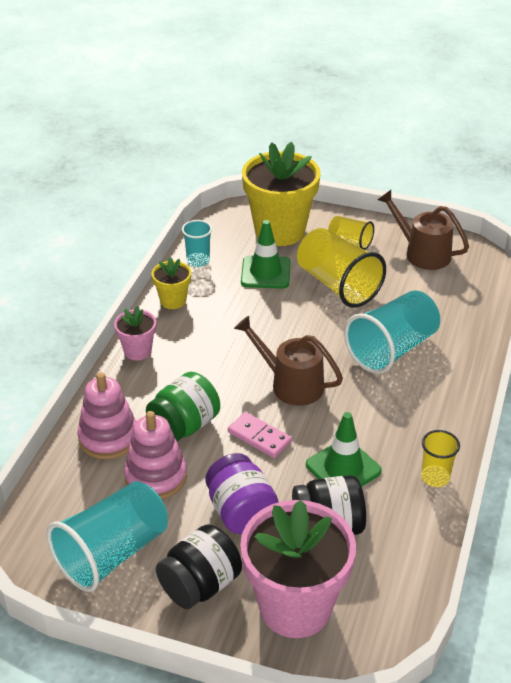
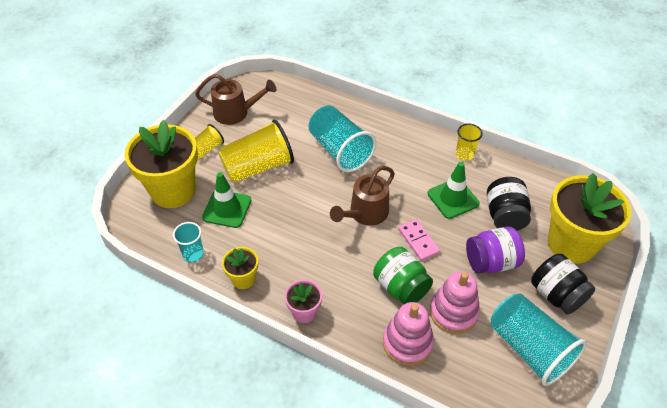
camera: 80 degrees left, 10 degrees up
(259, 437) = (418, 241): pink domino -> pink domino turned 75 degrees counterclockwise
(295, 607) = (571, 244): pink flower pot -> yellow flower pot
(422, 253) = (236, 113): brown watering can -> brown watering can turned 135 degrees counterclockwise

